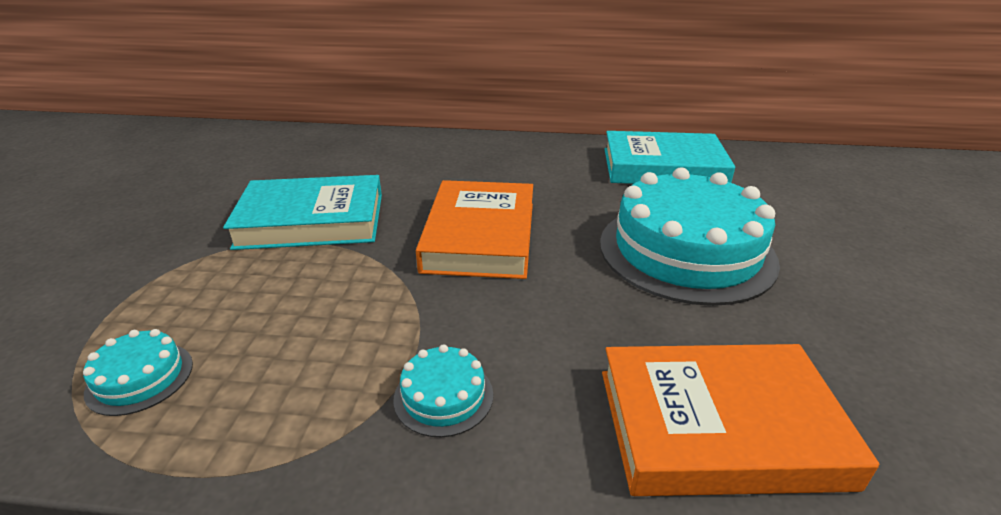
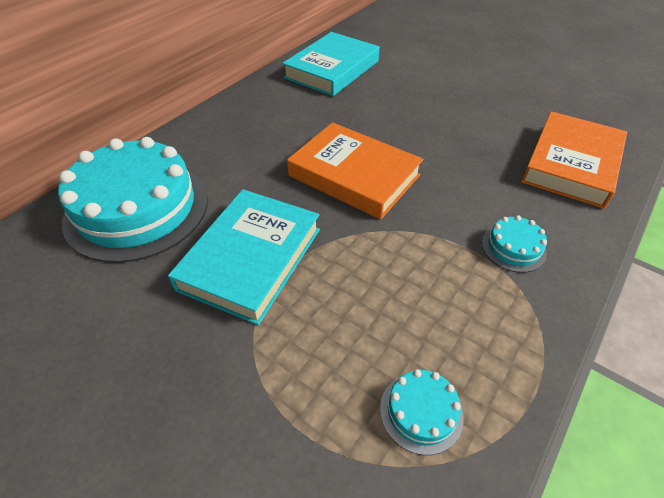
camera: 60 degrees left, 15 degrees up
(686, 251) = (432, 107): turquoise cake -> turquoise cake (137, 209)

